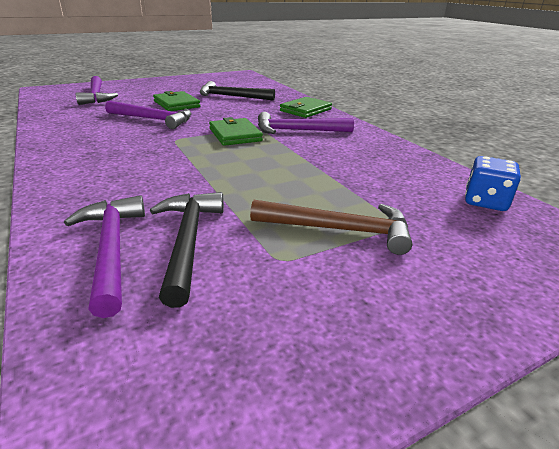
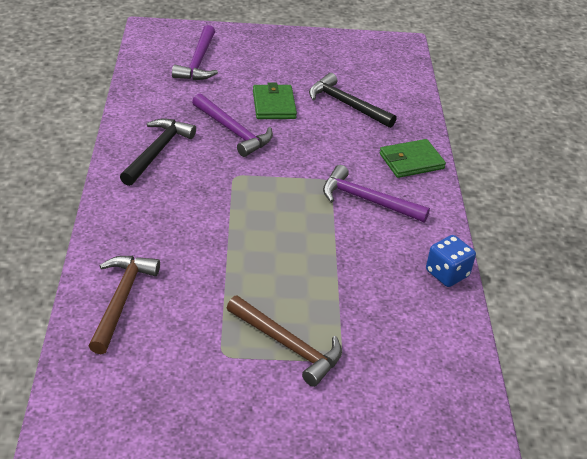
camera: 25 degrees right, 10 degrees up
(111, 249) = (122, 299): purple hammer -> brown hammer
(188, 241) = (174, 312): black hammer -> black hammer (158, 151)
(235, 135) = (297, 187): green wallet -> none
(485, 201) = (445, 366): blue dice -> blue dice (447, 273)

